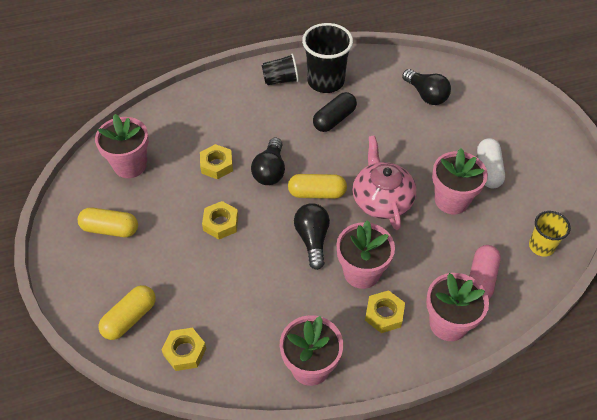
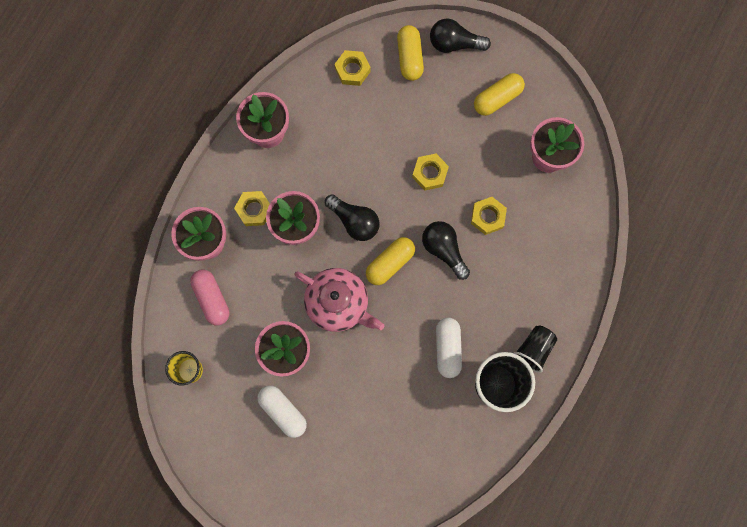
camera: 135 degrees right, 25 degrees up
(334, 119) = (447, 348): black capsule -> white capsule
(426, 95) = (400, 451): black light bulb -> black light bulb (454, 43)

